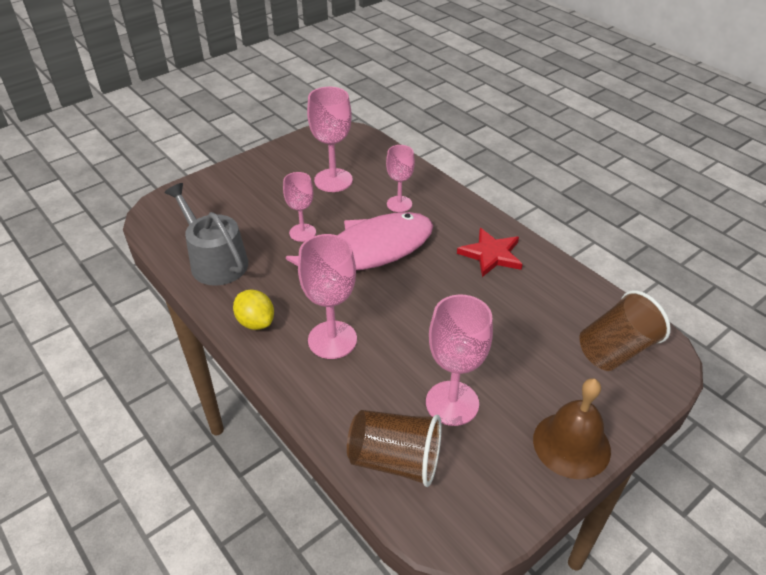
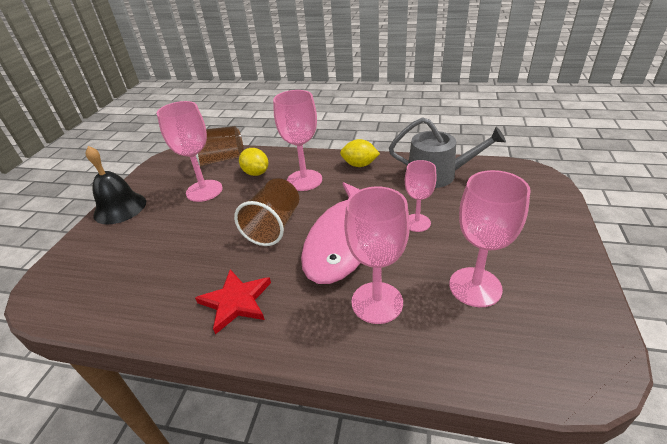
camera: 145 degrees right, 5 degrees down
(371, 392) = (256, 173): none -> yellow lemon
(399, 204) = (377, 302): pink goblet -> pink goblet, size x1.57
(571, 444) = (120, 208): brown bell -> black bell
(616, 350) = (88, 277): brown cup -> brown cup (274, 226)

